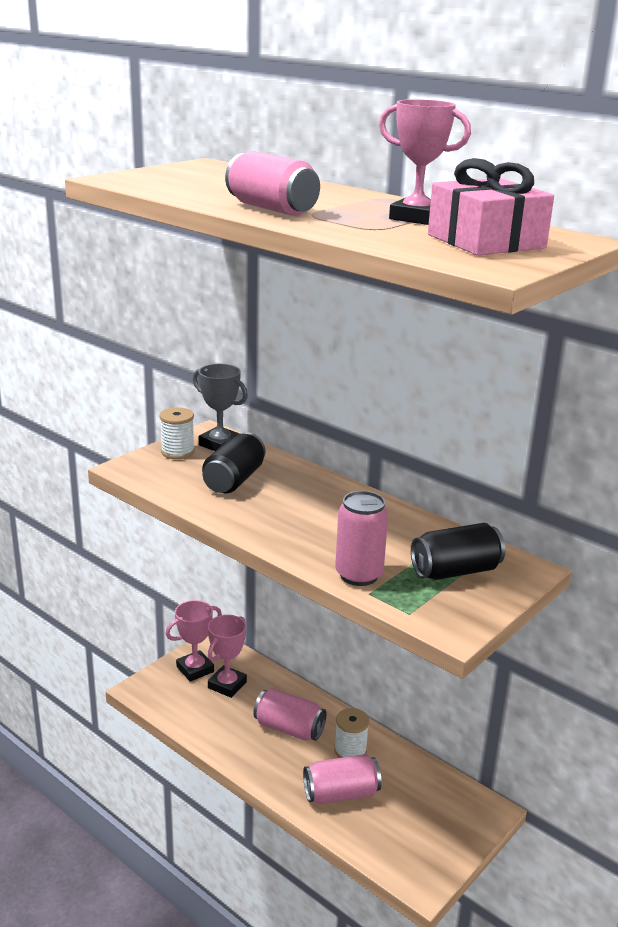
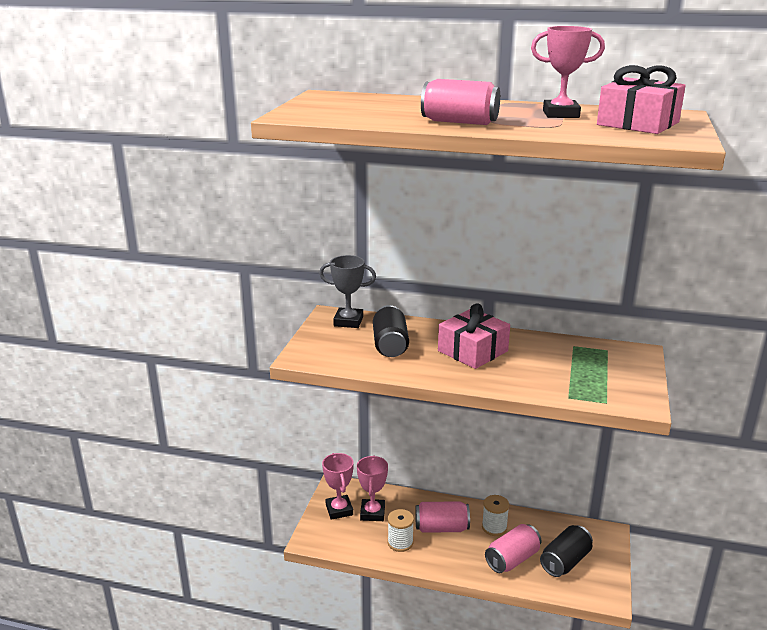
camera: 25 degrees left, 0 degrees up
(177, 452) = (324, 335): white spool -> white spool (400, 543)
(195, 669) = (339, 510): pink trophy -> pink trophy turned 45 degrees counterclockwise
(318, 511) = (472, 351): none -> pink gift
(359, 575) = (549, 387): pink can -> none
(455, 571) = (601, 366): black can -> black can (565, 561)

